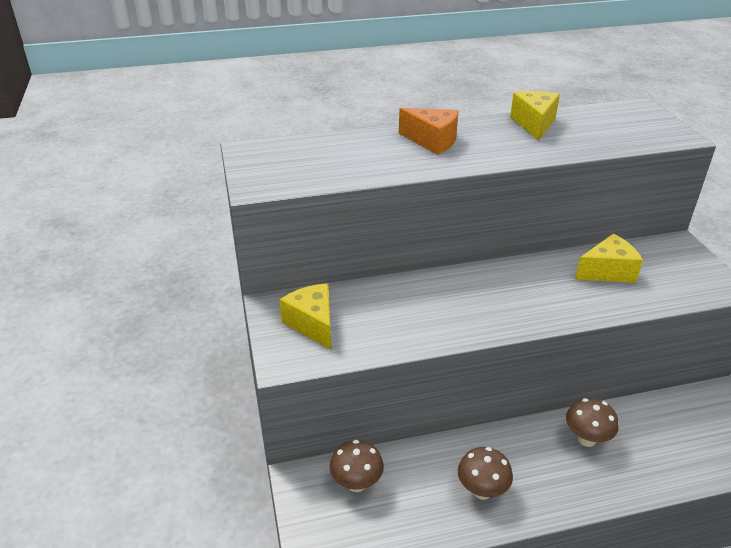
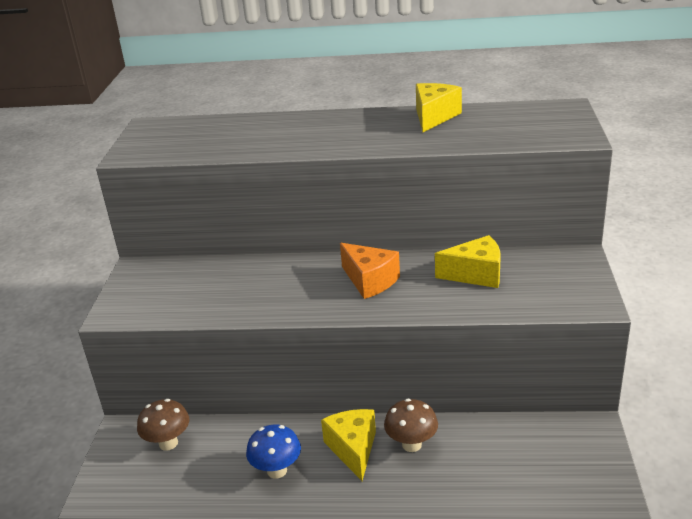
camera: 20 degrees right, 5 degrees down
(313, 324) = (159, 287): yellow cheese -> yellow cheese (353, 449)
(432, 141) = (318, 127): orange cheese -> orange cheese (370, 281)
(482, 491) = (277, 470): brown mushroom -> blue mushroom

